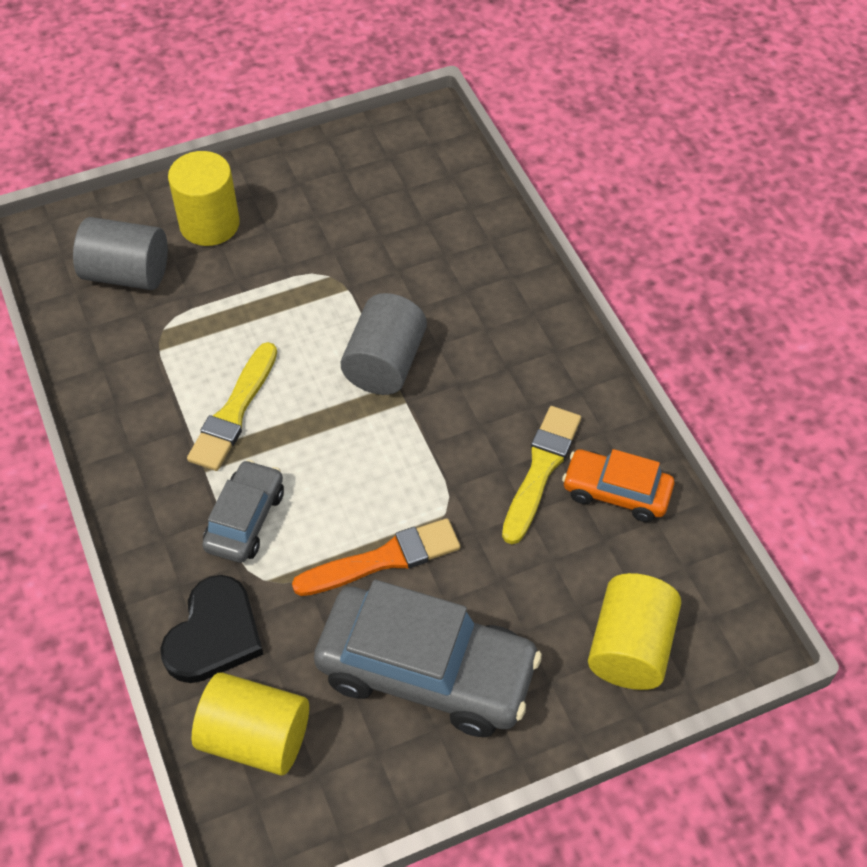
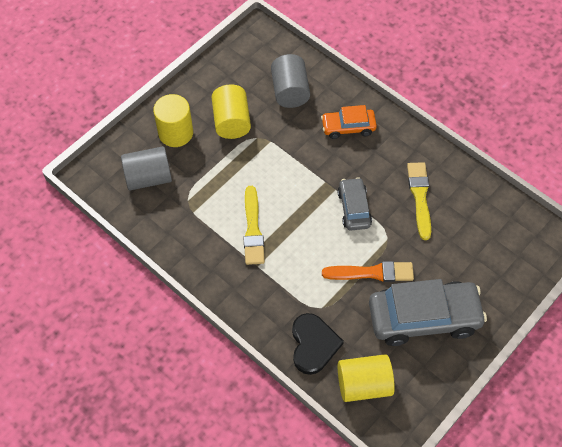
camera: 25 degrees left, 5 degrees up
(245, 519) = (293, 282): grey car -> grey car (354, 208)
(384, 559) = (372, 273): orange brush -> orange brush turned 45 degrees clockwise
(385, 363) = (313, 173): grey cylinder -> grey cylinder (290, 91)
(616, 492) = (460, 194): orange car -> orange car (348, 127)
(630, 647) = (508, 266): yellow cylinder -> yellow cylinder (231, 122)

